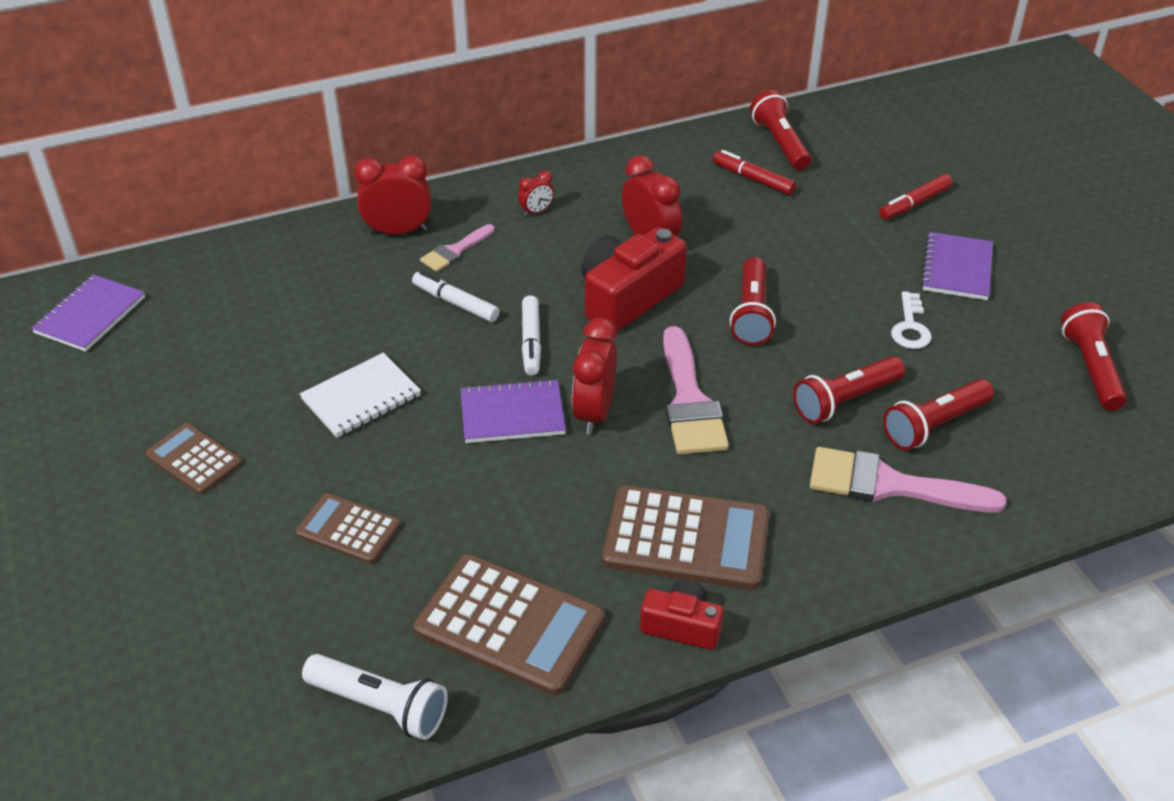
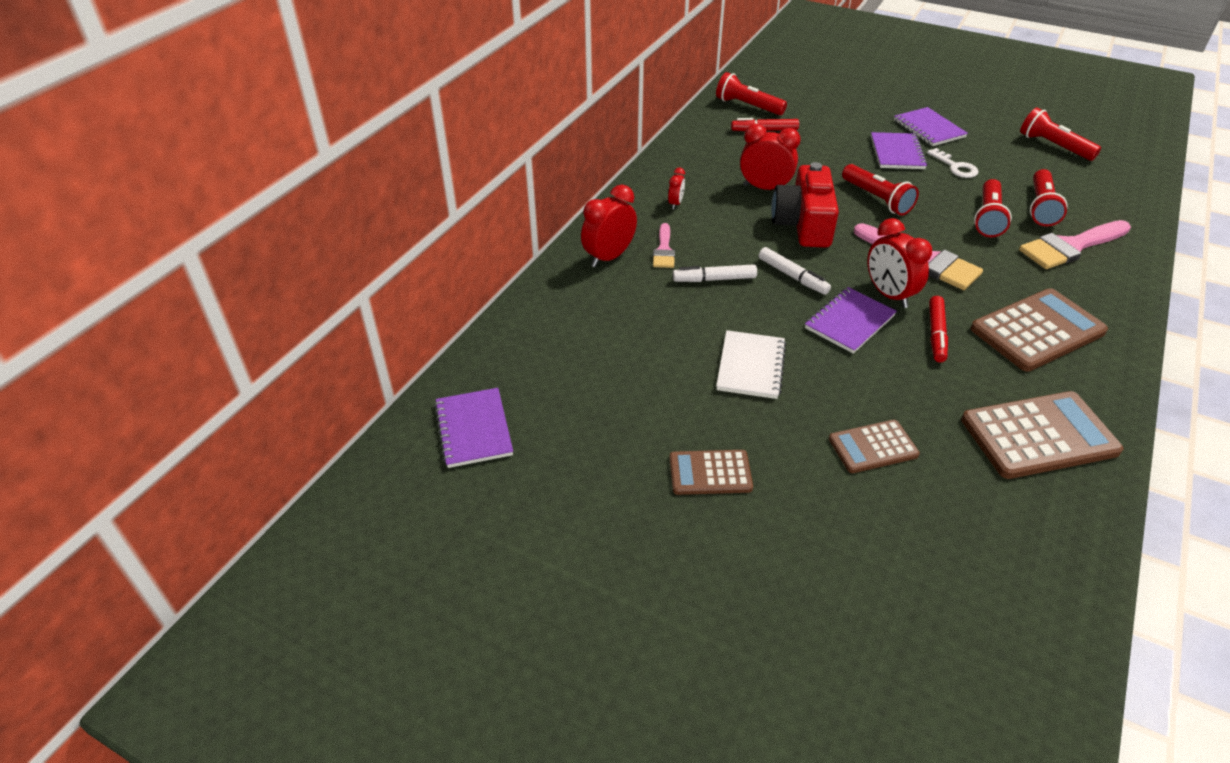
camera: 40 degrees left, 0 degrees up
(380, 706) = (1057, 532): white flashlight -> none
(682, 626) = (1108, 375): red camera -> none
(865, 277) = (897, 153): none -> purple notebook
(914, 203) = (860, 107): red marker -> red marker (936, 334)

